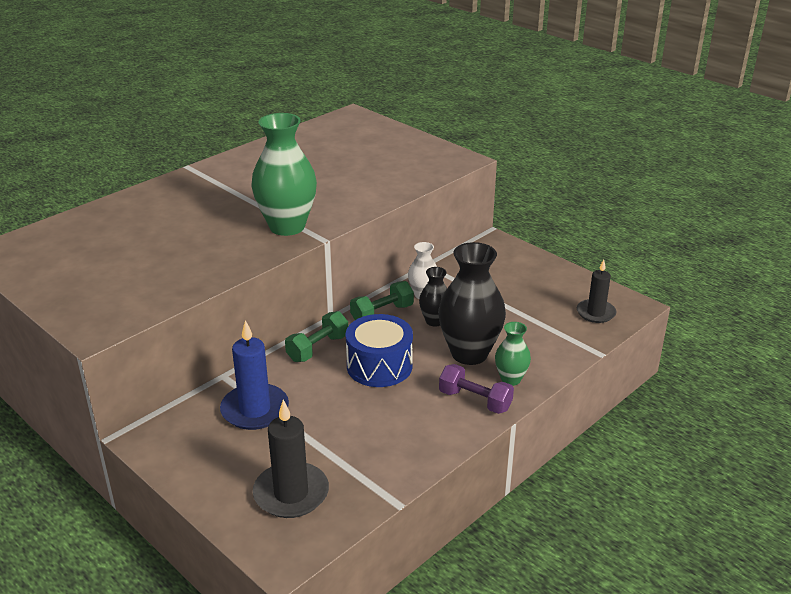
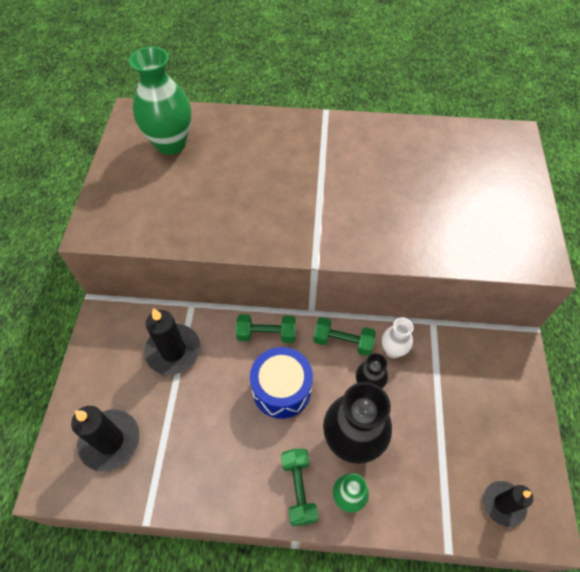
camera: 50 degrees right, 25 degrees up
(255, 410) = (173, 351): blue candle -> black candle
(287, 226) = (309, 229): green vase -> green vase (171, 144)
(475, 401) = (298, 489): purple dumbbell -> green dumbbell

